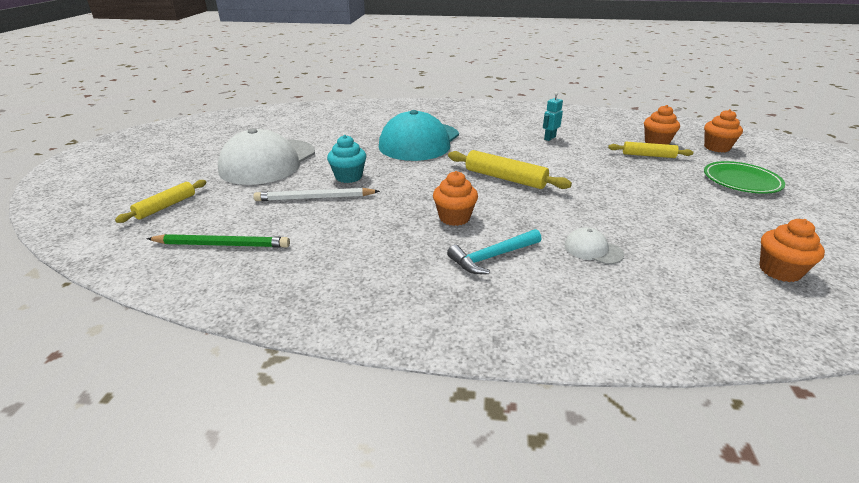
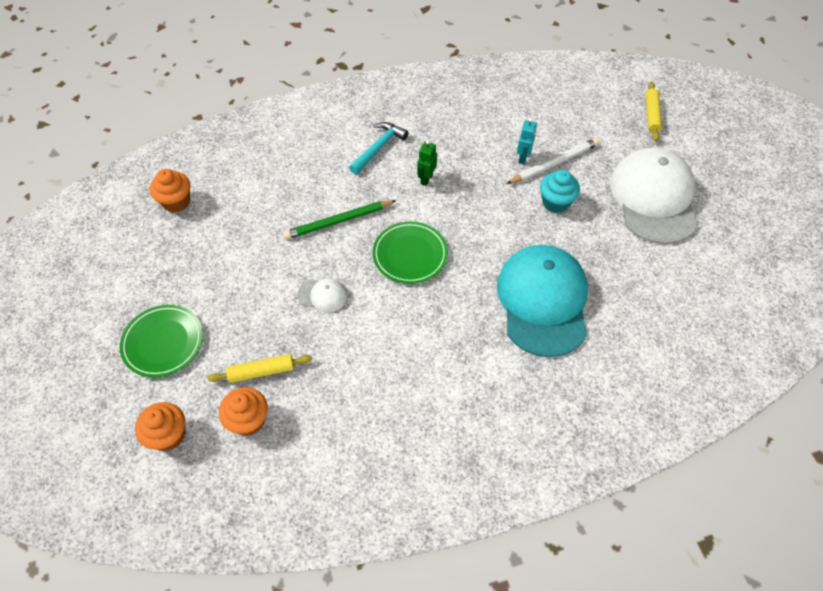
camera: 155 degrees right, 25 degrees up
(222, 245) = (563, 98): green pencil -> green pencil (338, 221)
(454, 218) = (426, 179): orange cupcake -> green robot
(505, 178) = (410, 254): yellow rolling pin -> green plate
(549, 138) = (392, 377): turquoise robot -> turquoise robot (523, 158)
(593, 249) = (310, 179): white cap -> white cap (322, 295)

